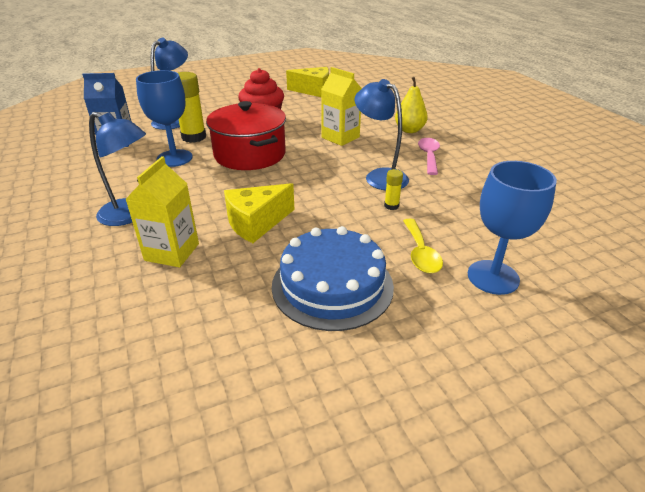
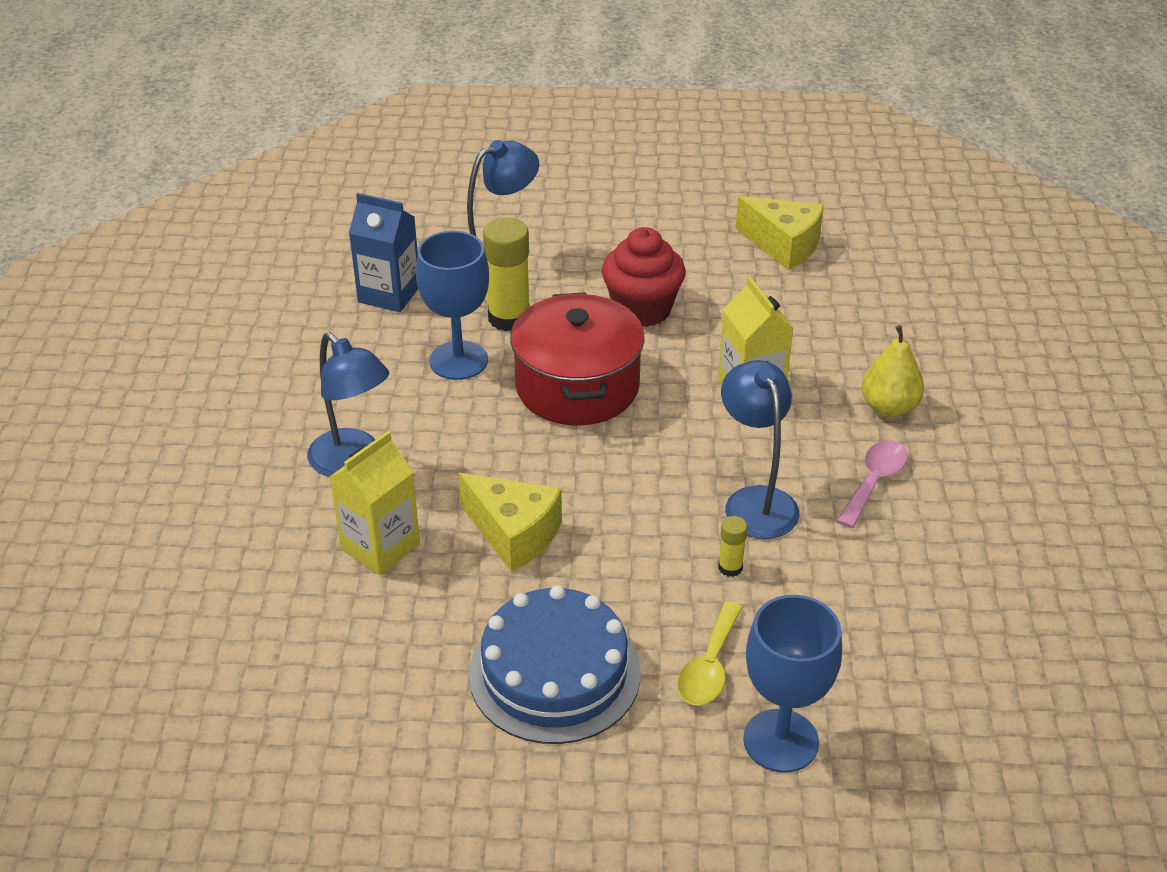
camera: 25 degrees right, 5 degrees up
(256, 223) = (513, 534): yellow cheese -> yellow cheese turned 135 degrees counterclockwise

